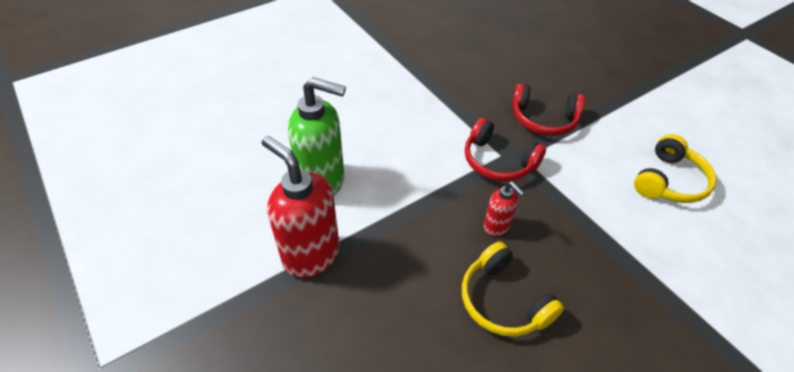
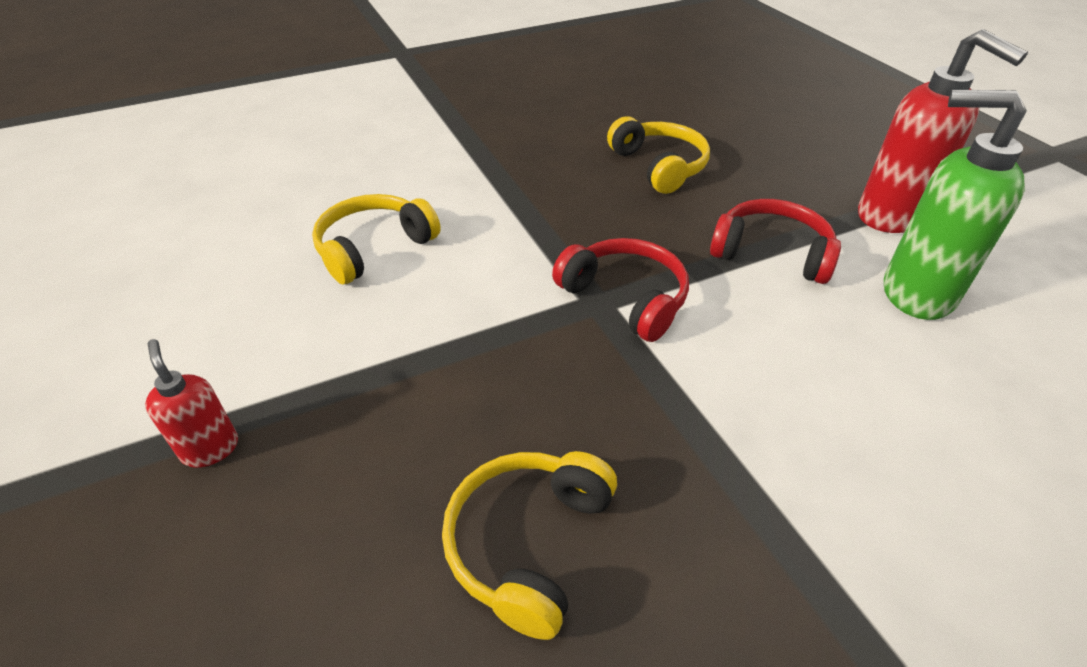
camera: 170 degrees left, 5 degrees down
(497, 226) = (650, 222): red soap dispenser -> red soap dispenser (210, 448)
(506, 62) = (529, 543): none -> yellow headphones
(543, 119) = (511, 364): red headphones -> red headphones (771, 253)

